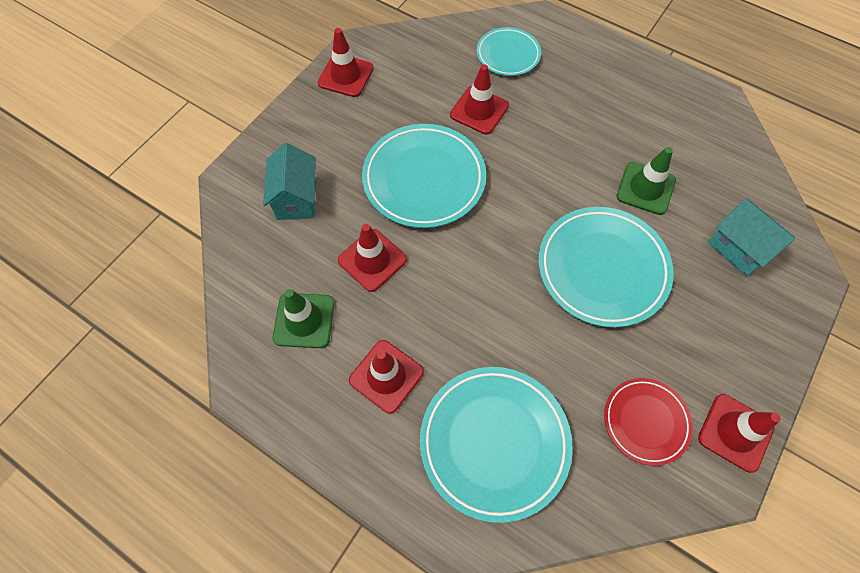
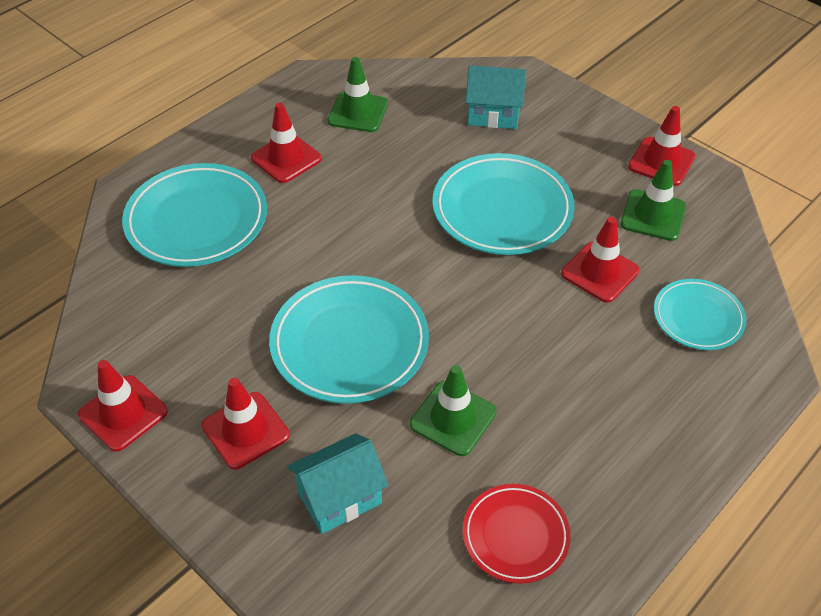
camera: 100 degrees right, 15 degrees down
(372, 260) = (409, 160): red traffic cone -> red traffic cone (245, 430)
(410, 80) = (653, 215): none -> green traffic cone
(645, 421) = (167, 337): red plate -> red plate (515, 535)

